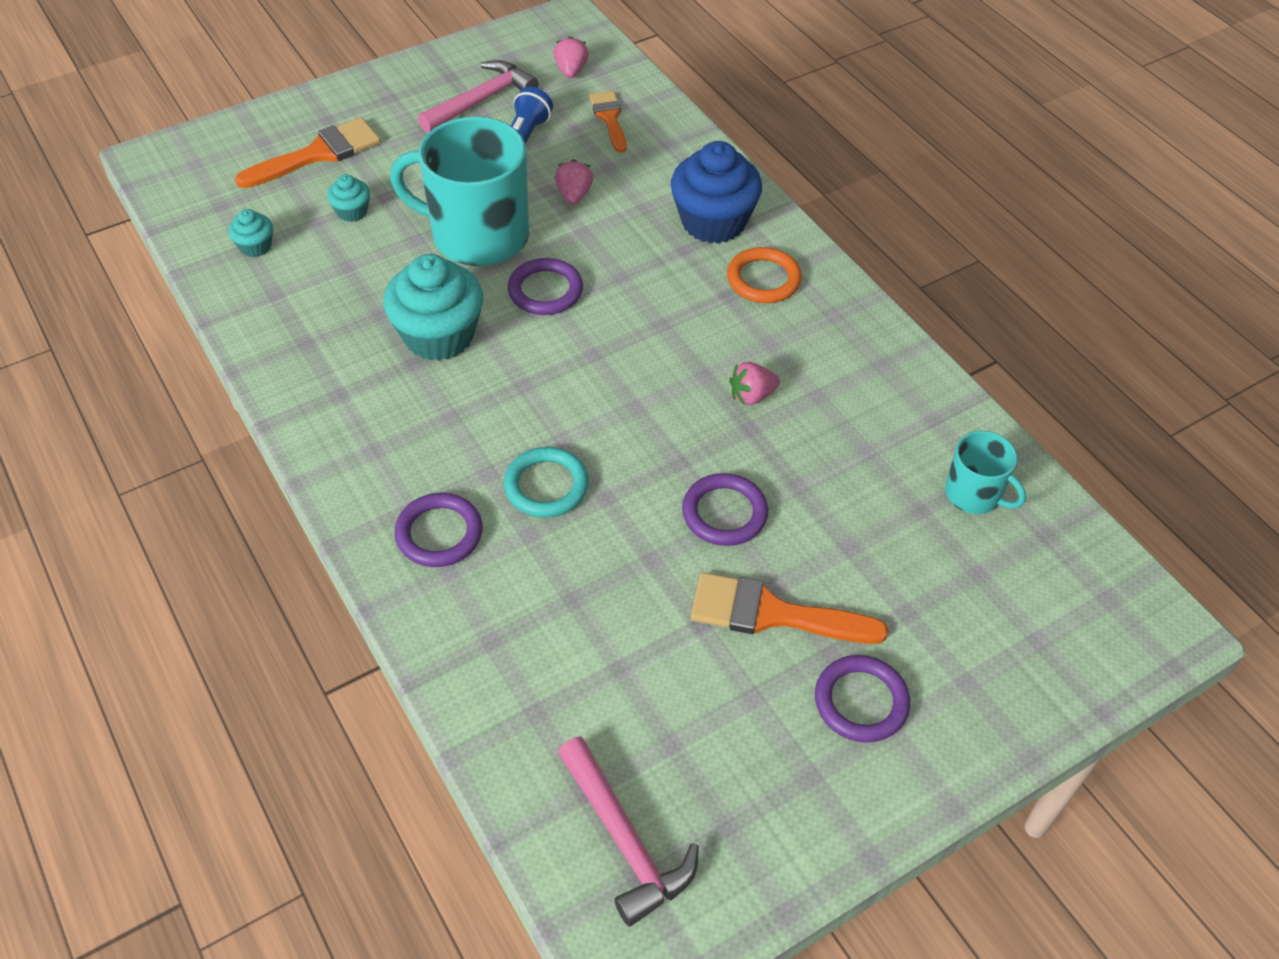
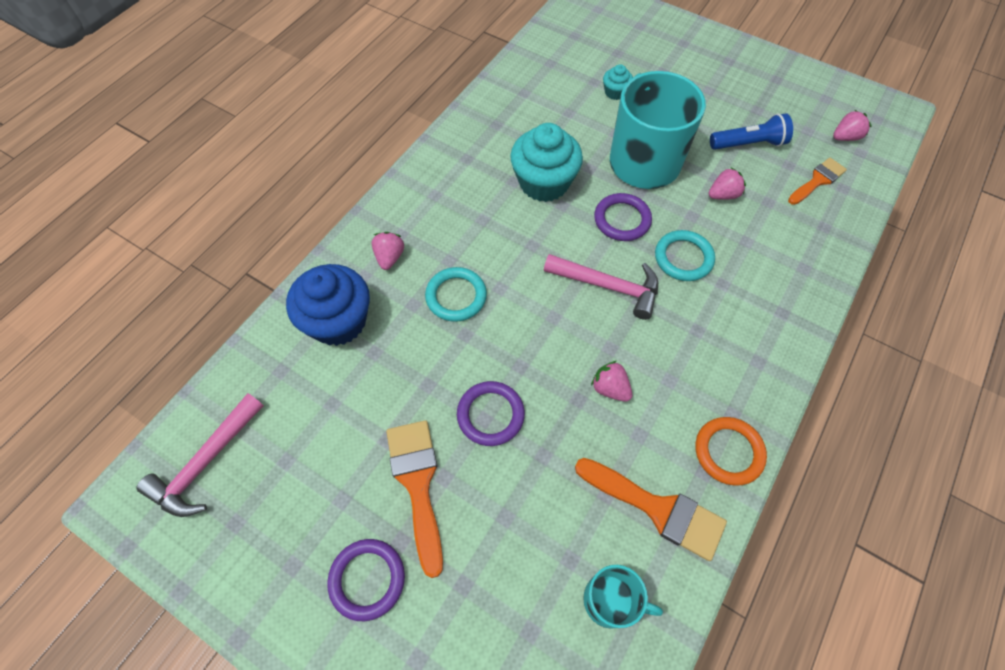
camera: 65 degrees right, 10 degrees up
(255, 246) = (554, 66): turquoise cupcake -> none
(318, 154) = (650, 54): orange brush -> orange brush (658, 509)
(439, 533) = (389, 257): purple ring -> pink strawberry
(482, 100) = (769, 105): pink hammer -> pink hammer (608, 286)
(632, 265) = (683, 258): none -> turquoise ring
(713, 222) = (766, 290): blue cupcake -> blue cupcake (338, 321)
(763, 279) = (733, 348): orange ring -> orange ring (728, 452)
(974, 494) = (611, 600): turquoise mug -> turquoise mug turned 90 degrees counterclockwise

